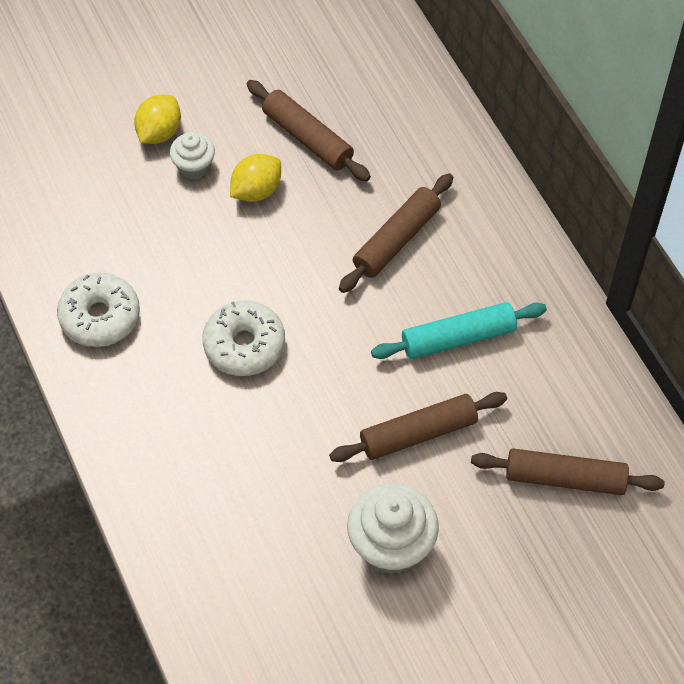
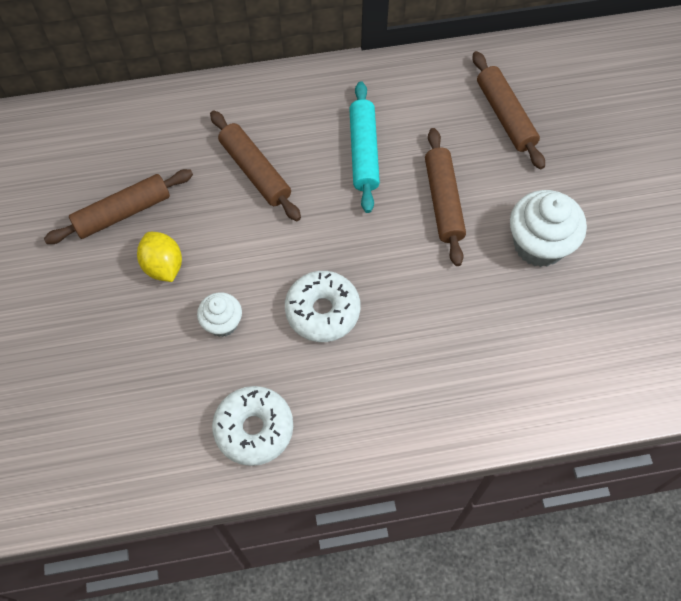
camera: 75 degrees left, 5 degrees up
(159, 132) = (63, 335): yellow lemon -> none
(194, 167) = (115, 312): white cupcake -> white cupcake (222, 323)
(565, 478) = (505, 116): brown rolling pin -> brown rolling pin turned 45 degrees counterclockwise

